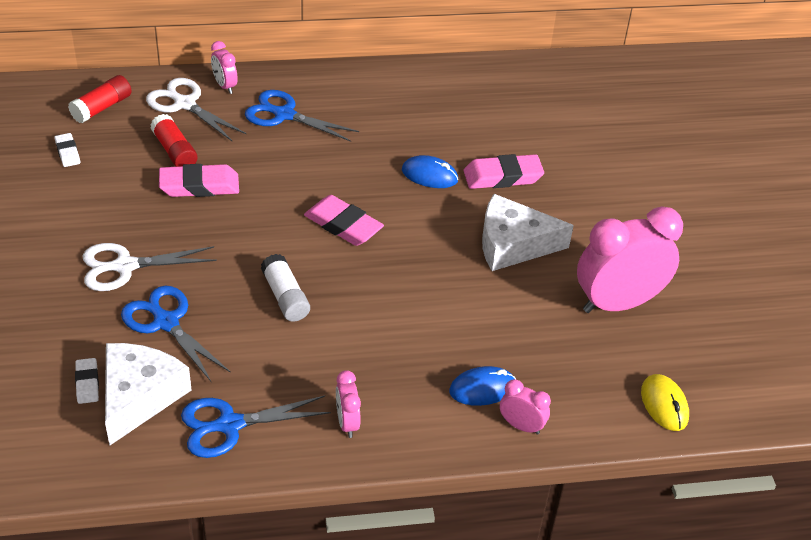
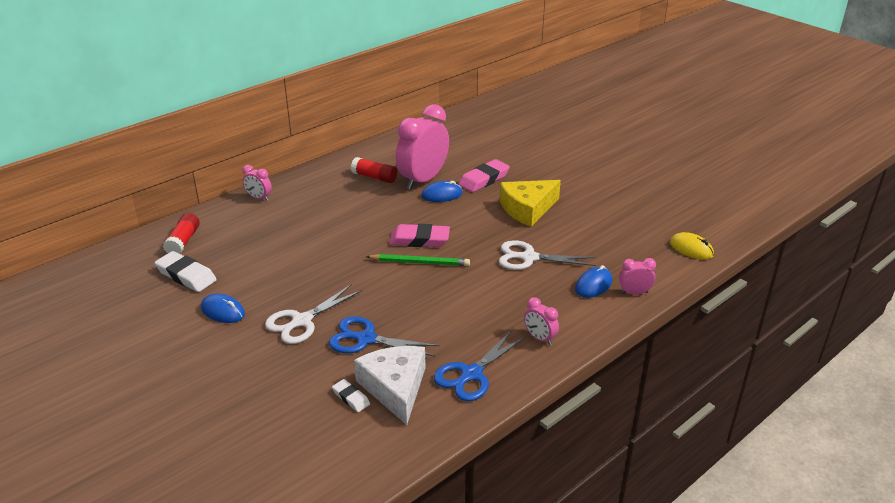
camera: 30 degrees left, 10 degrees down
(63, 214) = (223, 311): none -> blue mouse
(67, 152) = (186, 275): white eraser -> white eraser, size x1.82
(174, 151) = (264, 245): red glue stick -> red glue stick (374, 177)
(184, 104) = (241, 217): white scissors -> white scissors (528, 258)
(199, 186) = (303, 257): pink eraser -> none
(284, 114) = (316, 198): blue scissors -> none
(285, 297) = (427, 291): white glue stick -> none
(314, 255) = (420, 262): none -> green pencil
(513, 244) = (527, 209): white cheese -> yellow cheese
(618, 303) = (614, 213): pink clock -> pink clock (423, 180)

